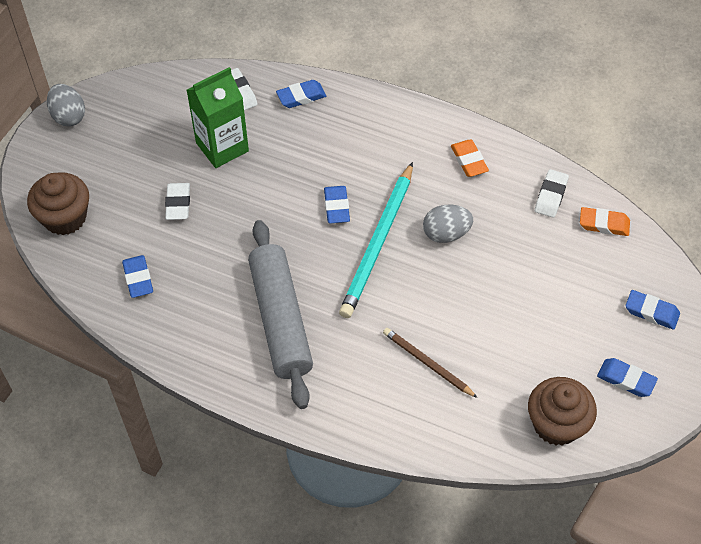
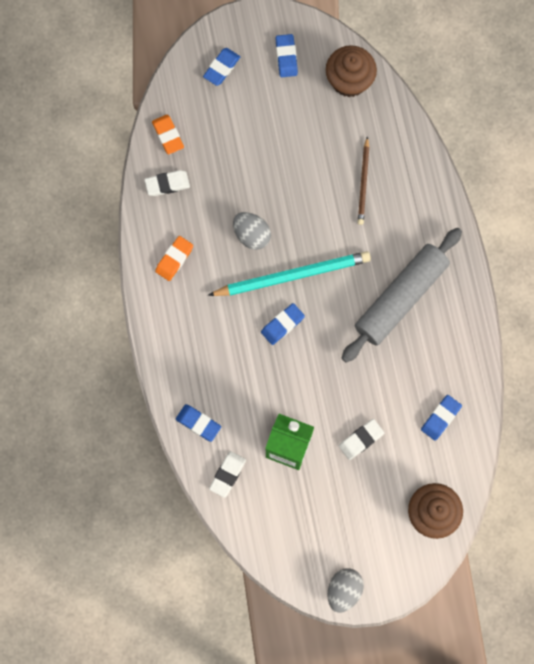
camera: 125 degrees left, 20 degrees up
(651, 312) = (221, 68): blue eraser -> blue eraser turned 45 degrees clockwise

